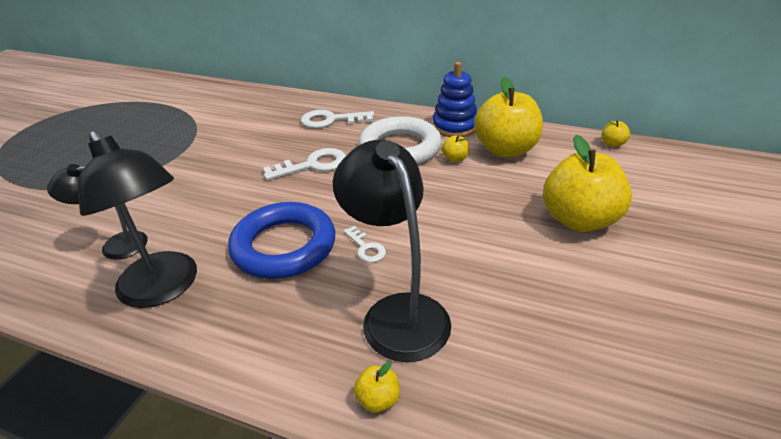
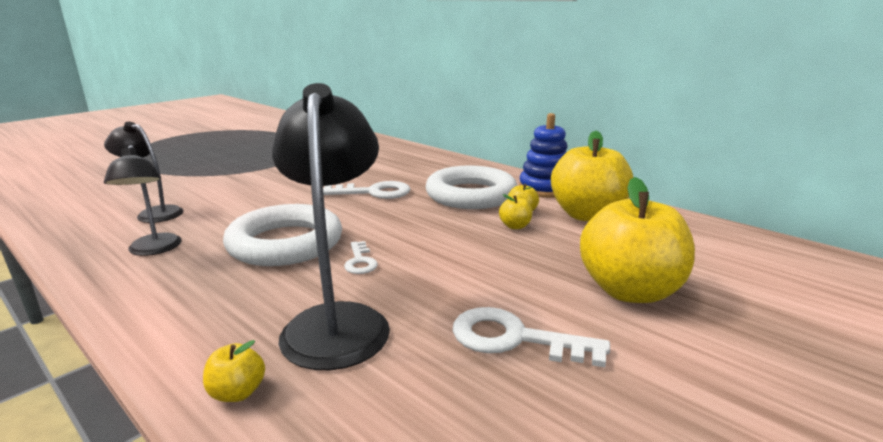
camera: 20 degrees right, 15 degrees down
(164, 289) = (154, 250): black lamp -> black lamp, size x0.60
(284, 246) = (285, 243): blue ring -> white ring
(331, 120) = (423, 166): white key -> white key (514, 338)
(612, 144) = (730, 233): yellow apple -> yellow apple (515, 226)

